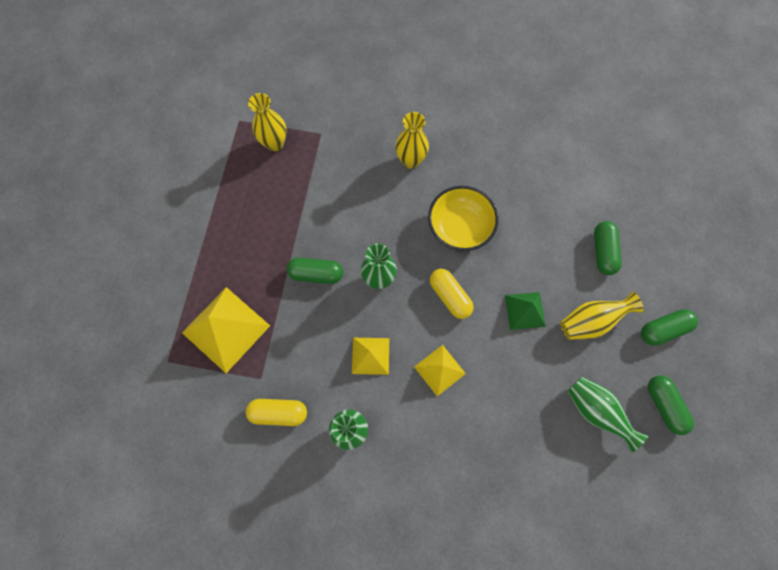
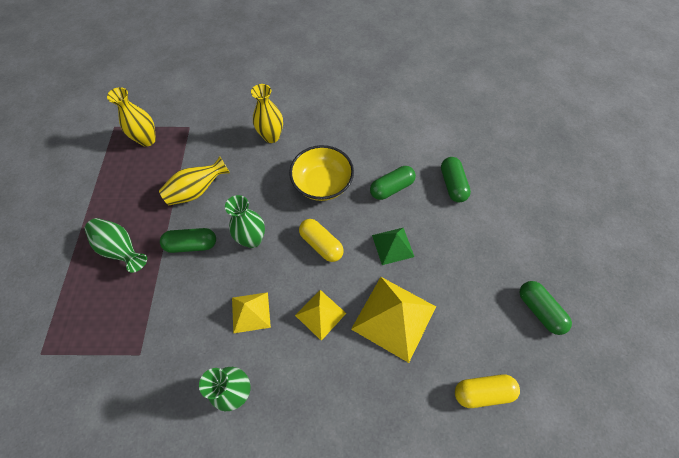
camera: 10 degrees left, 10 degrees down
(226, 329) = (103, 311): yellow pyramid -> yellow pyramid (394, 317)
(278, 412) = (160, 386): yellow capsule -> yellow capsule (482, 392)
(591, 321) = (454, 245): yellow vase -> yellow vase (197, 191)
(596, 411) = (477, 327): green vase -> green vase (121, 249)
(663, 329) = (520, 242): green capsule -> green capsule (391, 188)

